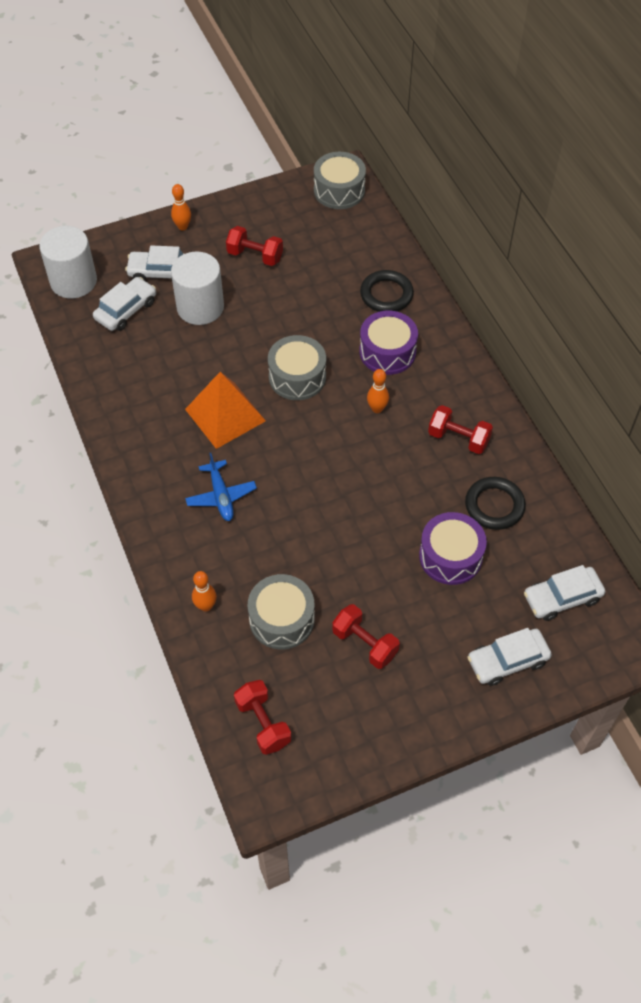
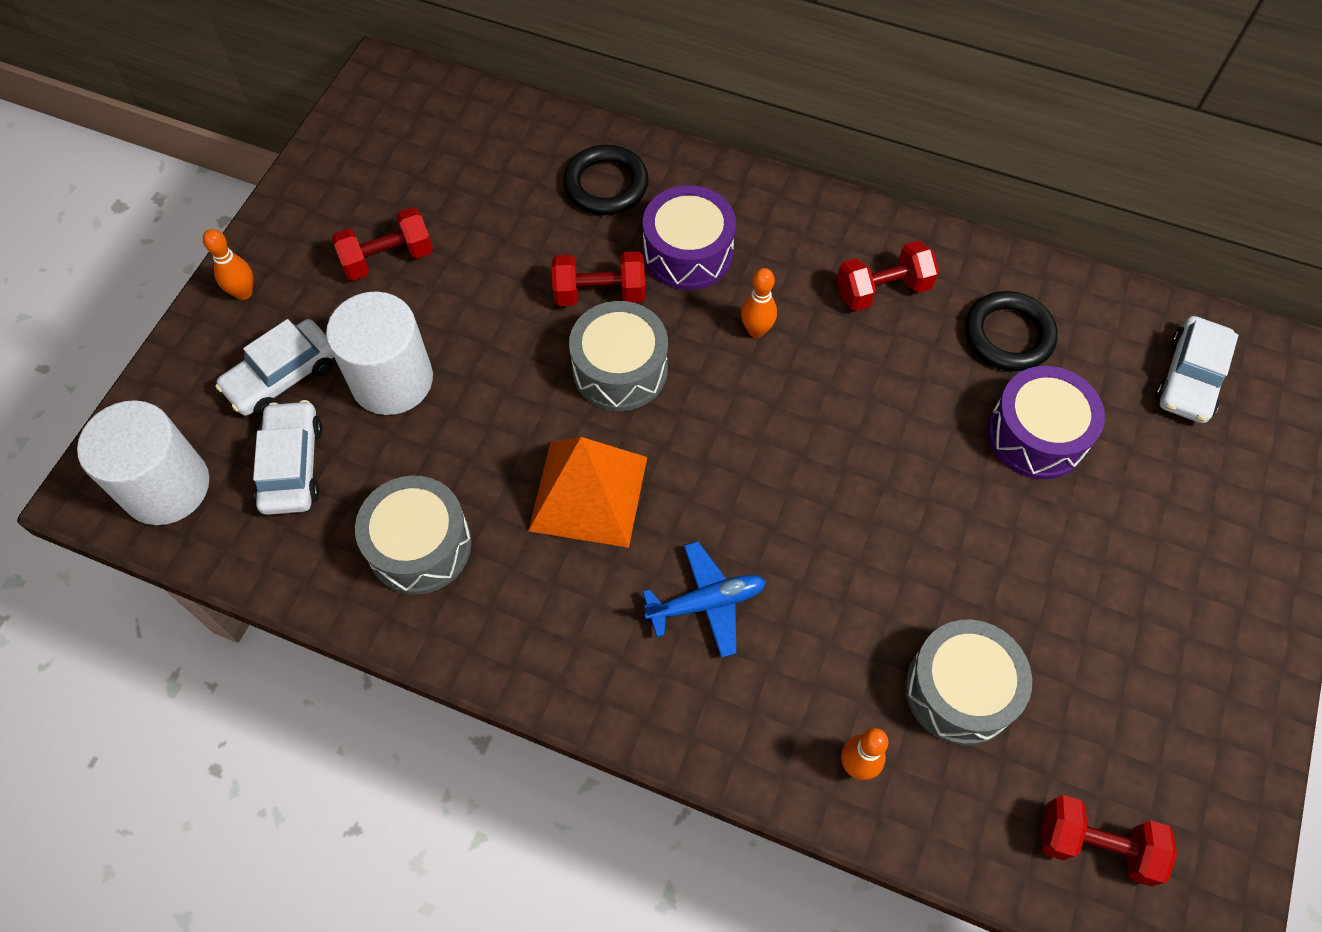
camera: 45 degrees left, 5 degrees up
(221, 496) = (707, 603): blue plane -> blue plane turned 45 degrees counterclockwise
(339, 190) = (401, 100): grey drum -> grey drum (420, 545)
(365, 643) = (1078, 627): red dumbbell -> red dumbbell (600, 293)
(507, 661) = (1228, 500): white car -> none

